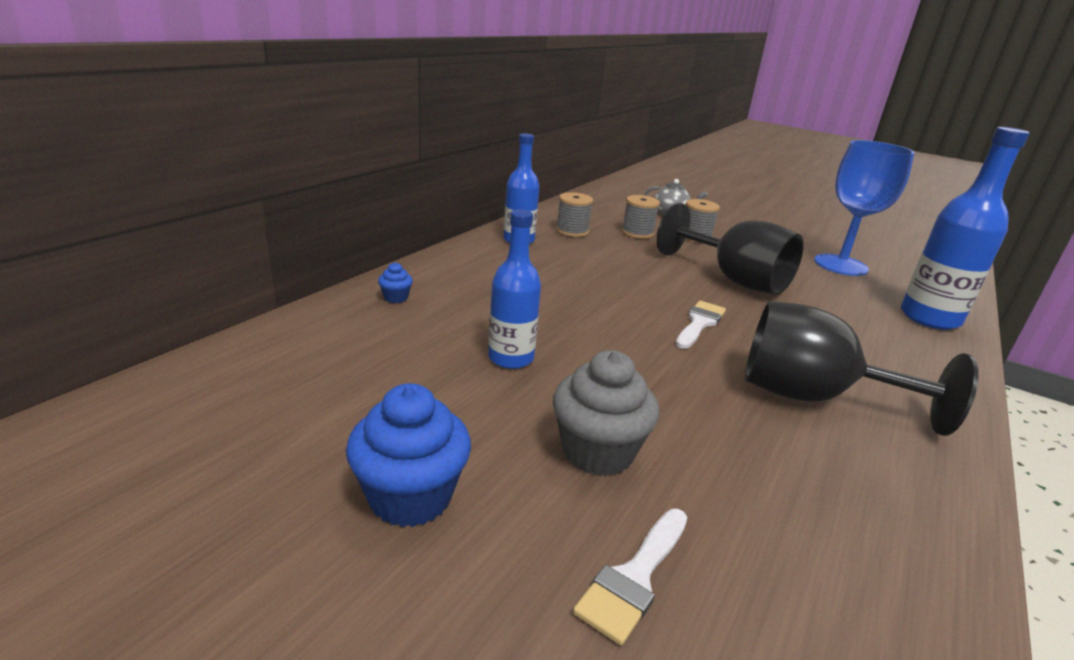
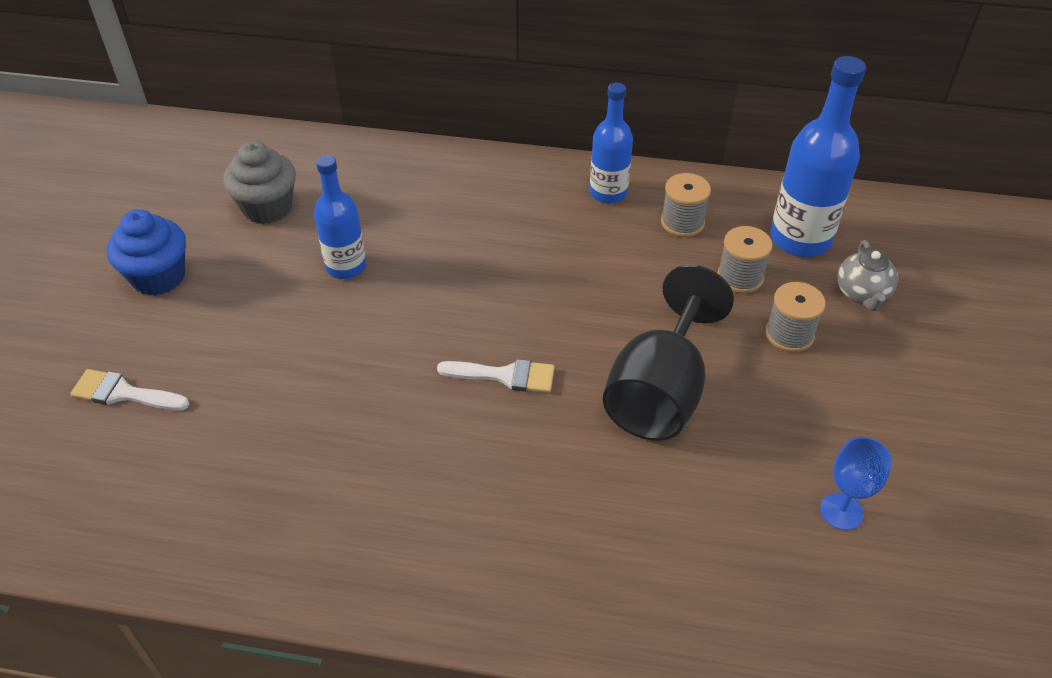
camera: 70 degrees right, 20 degrees up
(396, 298) = (404, 170): blue cupcake -> none
(597, 452) = (241, 349): grey cupcake -> grey cupcake (267, 208)
(812, 397) = (399, 480): black goblet -> none
(840, 265) = (841, 511): blue goblet -> blue goblet, size x0.51
(929, 318) = (710, 617): blue bottle -> blue bottle (800, 239)

